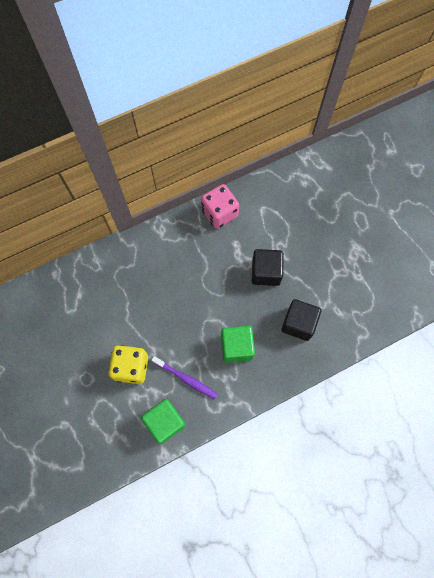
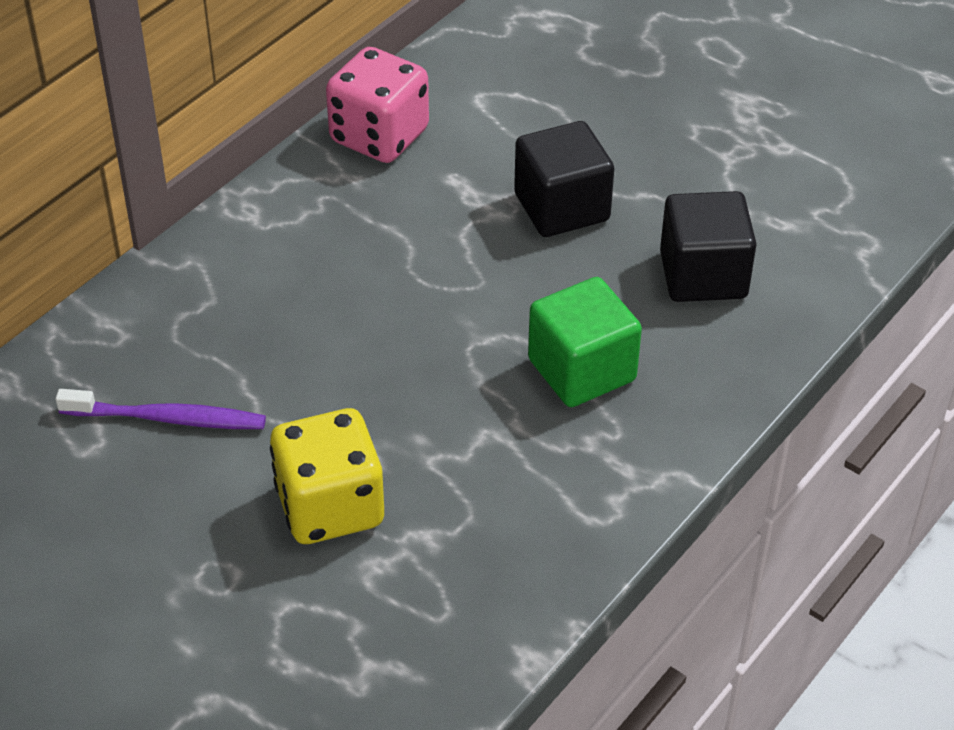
camera: 25 degrees left, 25 degrees down
(165, 422) = (491, 588): green cube -> none
(185, 378) = (490, 478): purple toothbrush -> purple toothbrush (166, 418)

